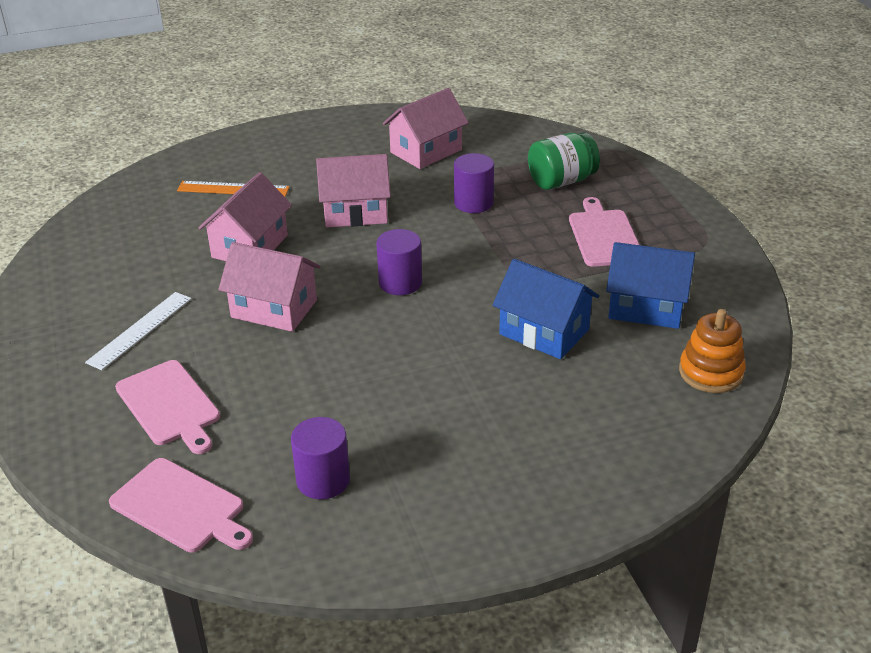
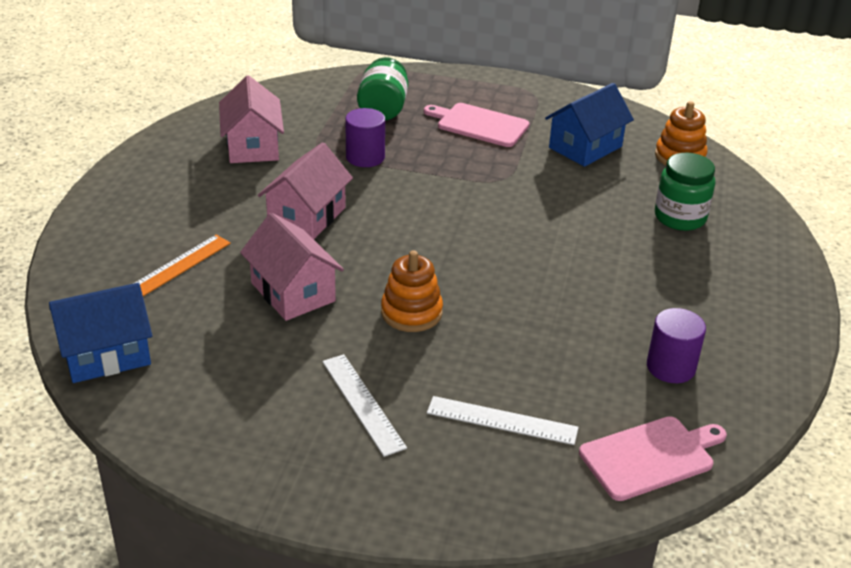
camera: 60 degrees left, 0 degrees up
(169, 405) = (502, 420): pink cutting board -> white ruler
(274, 309) = (411, 312): pink house -> orange stacking toy
(400, 283) = (442, 235): purple cylinder -> none
(544, 332) = (574, 198): blue house -> blue house (106, 354)
(589, 409) = (680, 217): none -> green jar

